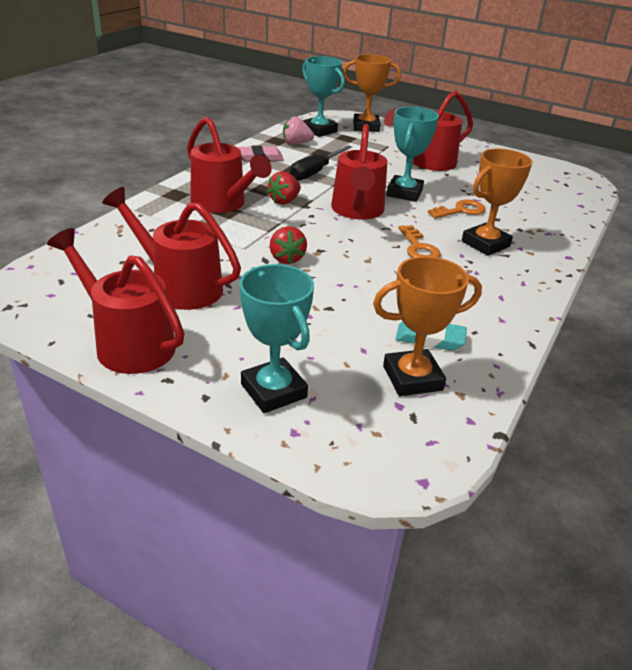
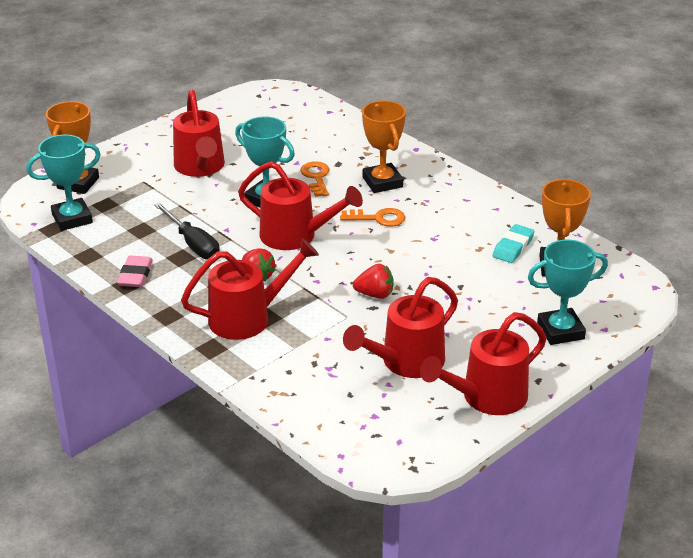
camera: 70 degrees left, 0 degrees up
(296, 143) = (105, 243): pink strawberry -> none

